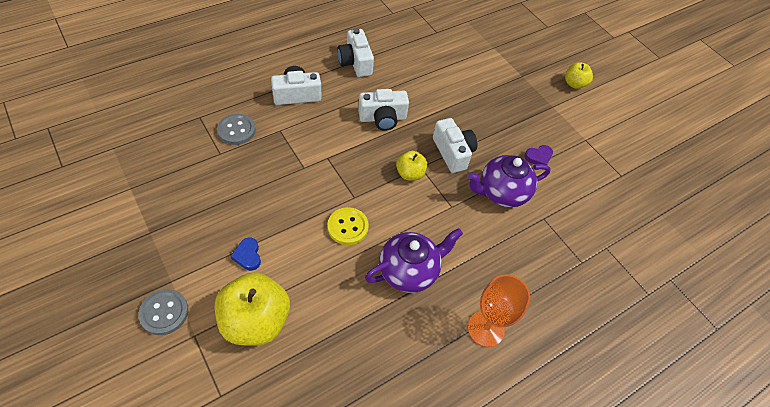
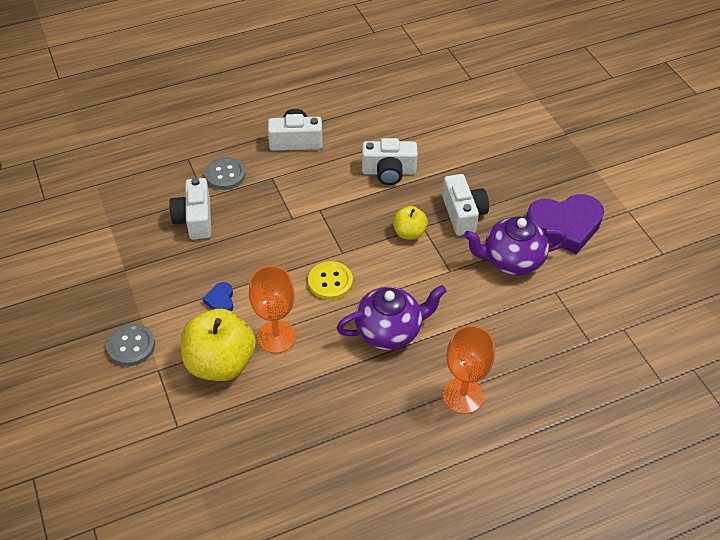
camera: 15 degrees right, 5 degrees down
(306, 287) = (276, 337): none -> orange goblet
(355, 62) = (368, 109): white camera -> white camera (195, 219)
(538, 157) = (564, 226): purple heart -> purple heart, size x2.29
(574, 84) = (630, 146): yellow apple -> none

